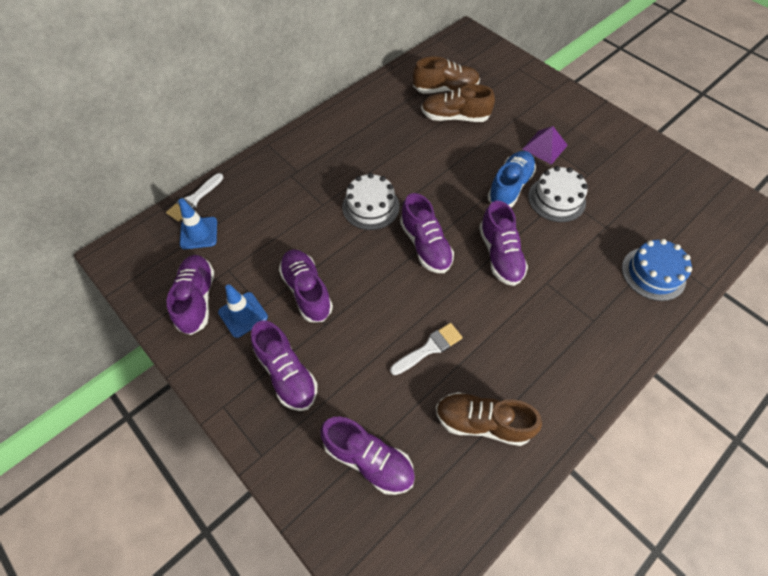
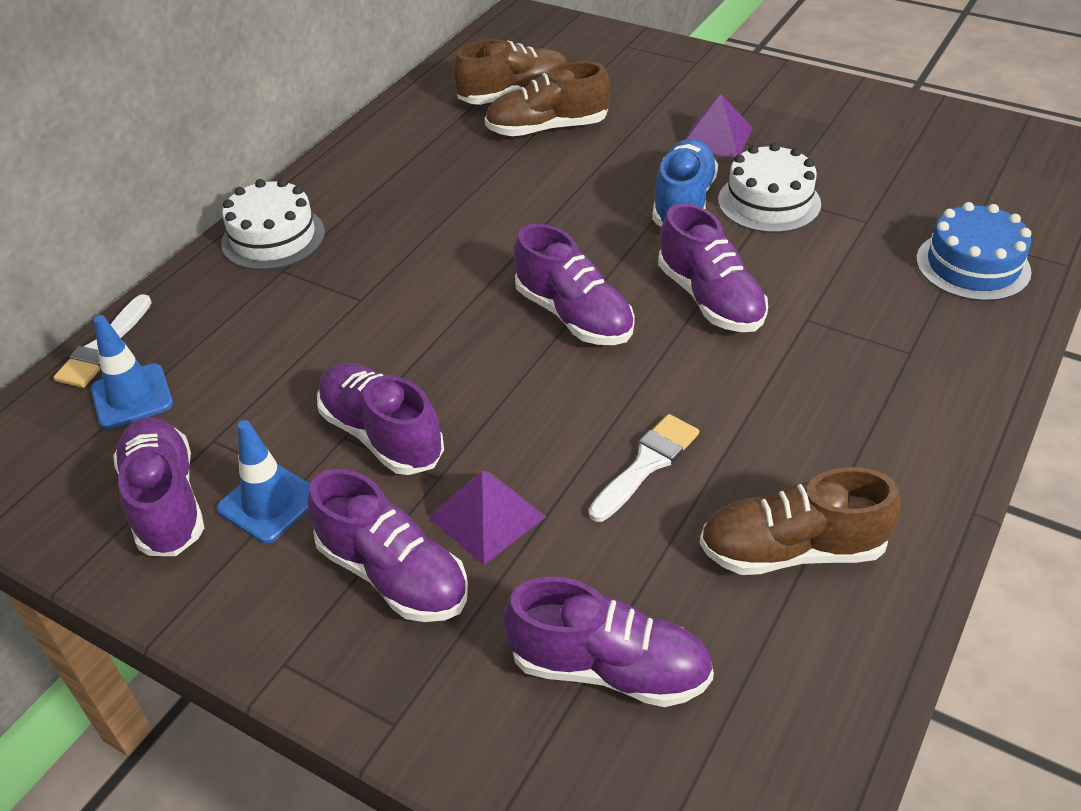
camera: 15 degrees left, 15 degrees down
(341, 355) = (486, 517): none -> purple pyramid
(370, 206) = (451, 283): white cake -> white cake (273, 238)

